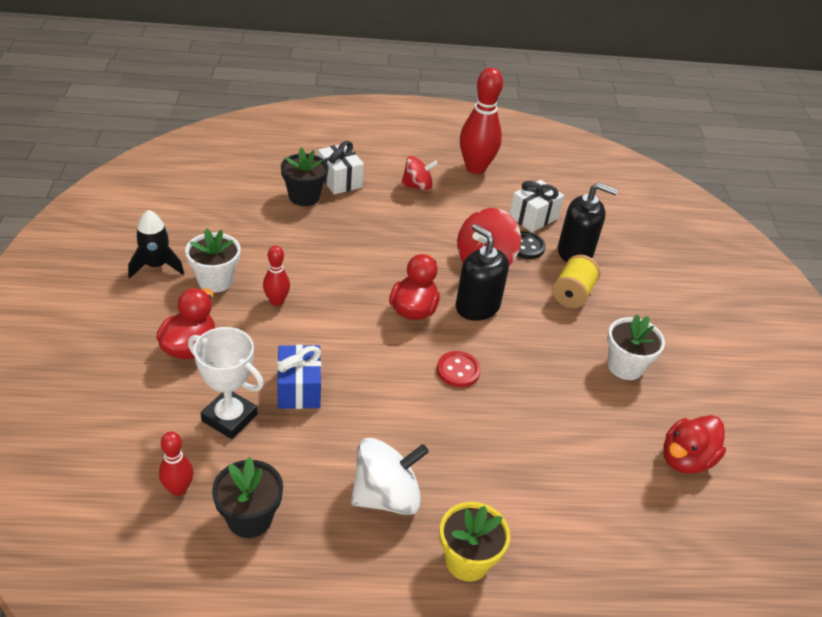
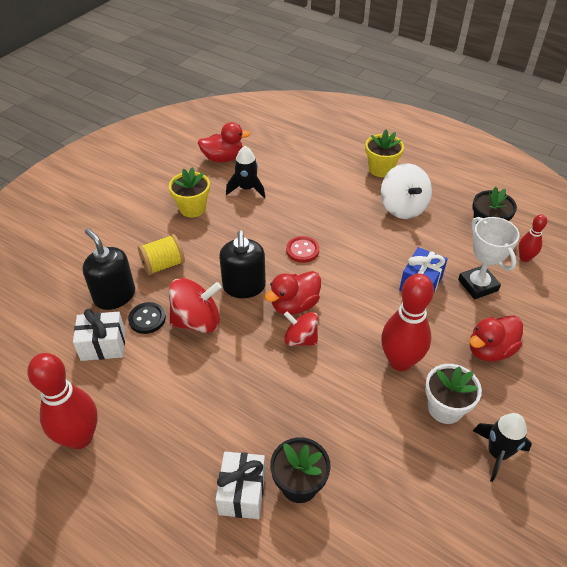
camera: 140 degrees left, 5 degrees up
(276, 301) = (400, 361): red bowling pin -> red bowling pin, size x1.90
(386, 496) = (403, 207): white spinning top -> white spinning top turned 120 degrees counterclockwise
(417, 186) = (168, 439): red spinning top -> red spinning top (300, 339)
(602, 424) = (247, 188): none -> black rocket
(625, 366) = (192, 208): white flower pot -> yellow flower pot

